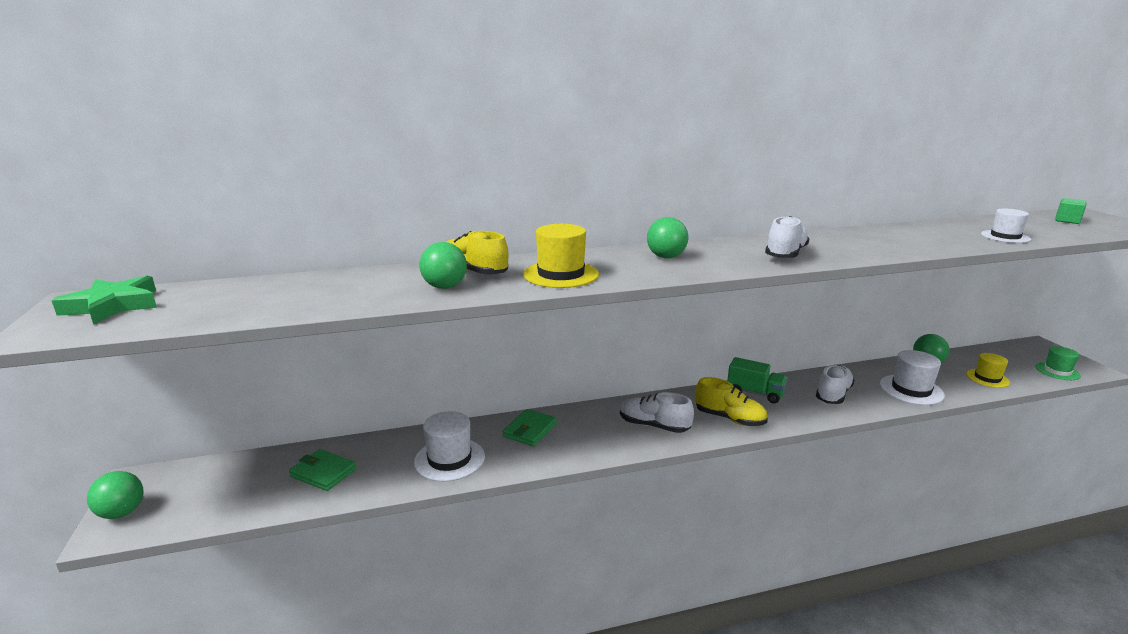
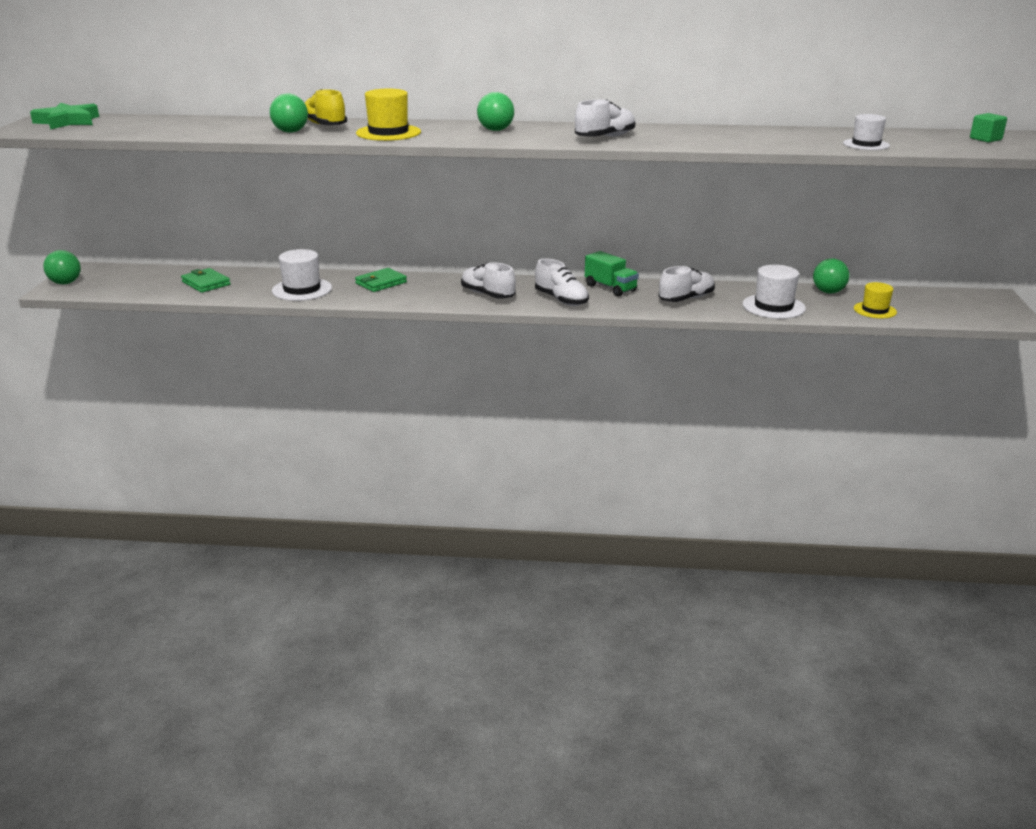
camera: 20 degrees right, 5 degrees up
(729, 418) = (561, 300): yellow shoe -> white shoe
(1057, 371) = (969, 316): green hat -> none

